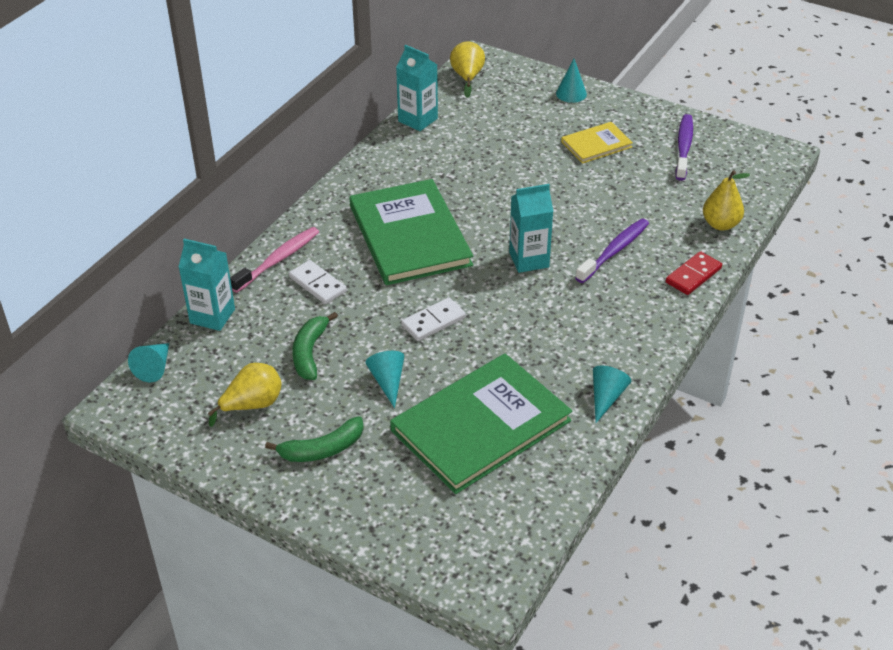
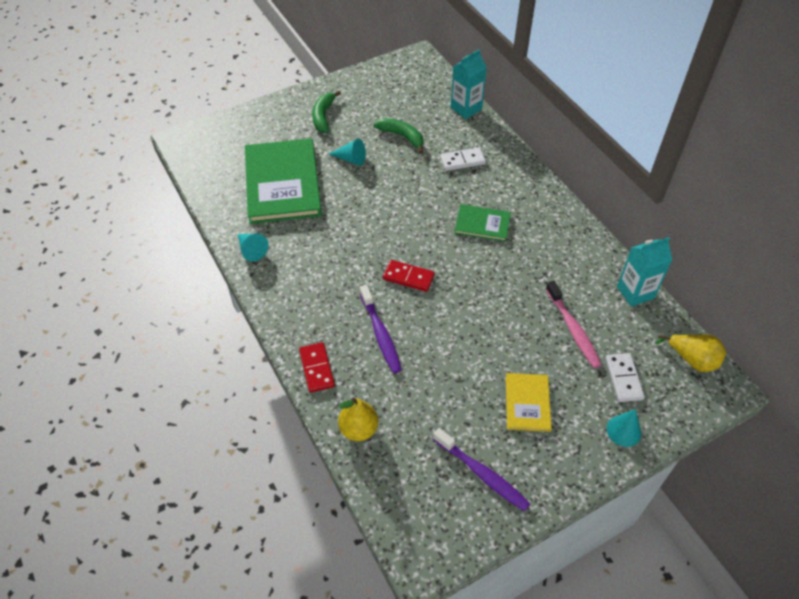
camera: 120 degrees right, 10 degrees up
(154, 367) = (438, 76): turquoise cone -> none
(252, 405) = (378, 102): yellow pear -> none
(278, 260) = (500, 151): pink toothbrush -> pink toothbrush (573, 329)
(409, 235) = (482, 224): green book -> green book, size x0.49
(433, 321) = (385, 200): white domino -> white domino (623, 379)
(529, 260) = (408, 277): turquoise carton -> red domino

